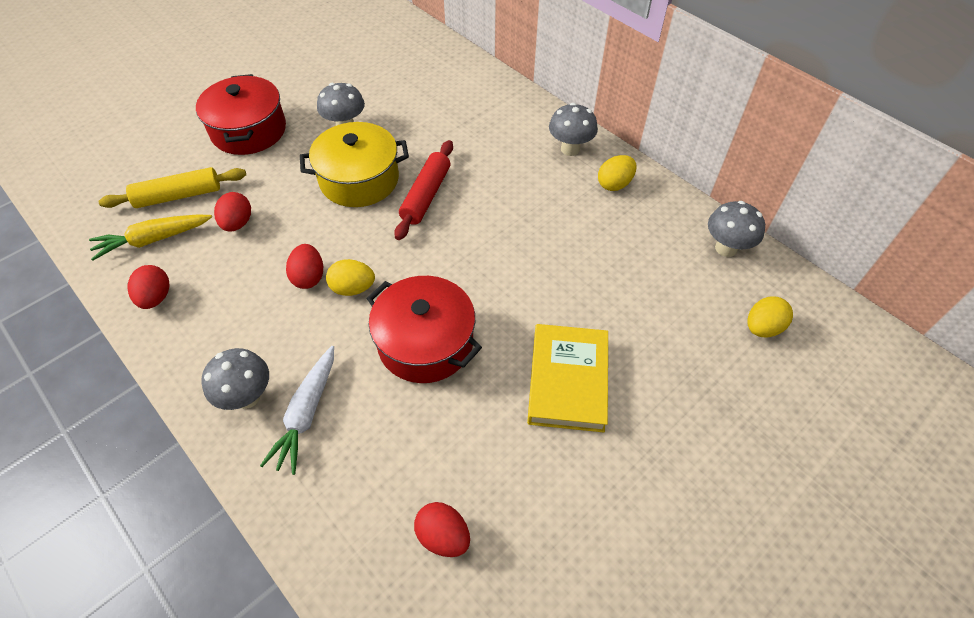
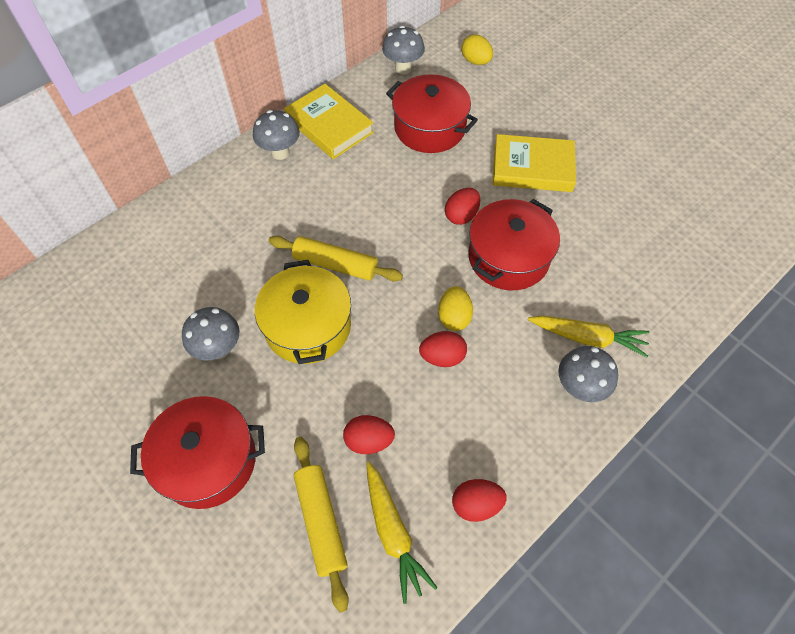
camera: 90 degrees left, 5 degrees up
(307, 413) = (587, 338): white carrot -> yellow carrot
(426, 196) = (335, 264): red rolling pin -> yellow rolling pin
(443, 536) = (665, 240): red egg -> red egg (461, 216)
(614, 184) = (329, 125): yellow egg -> yellow book
(624, 273) = (429, 128): none -> red pot

